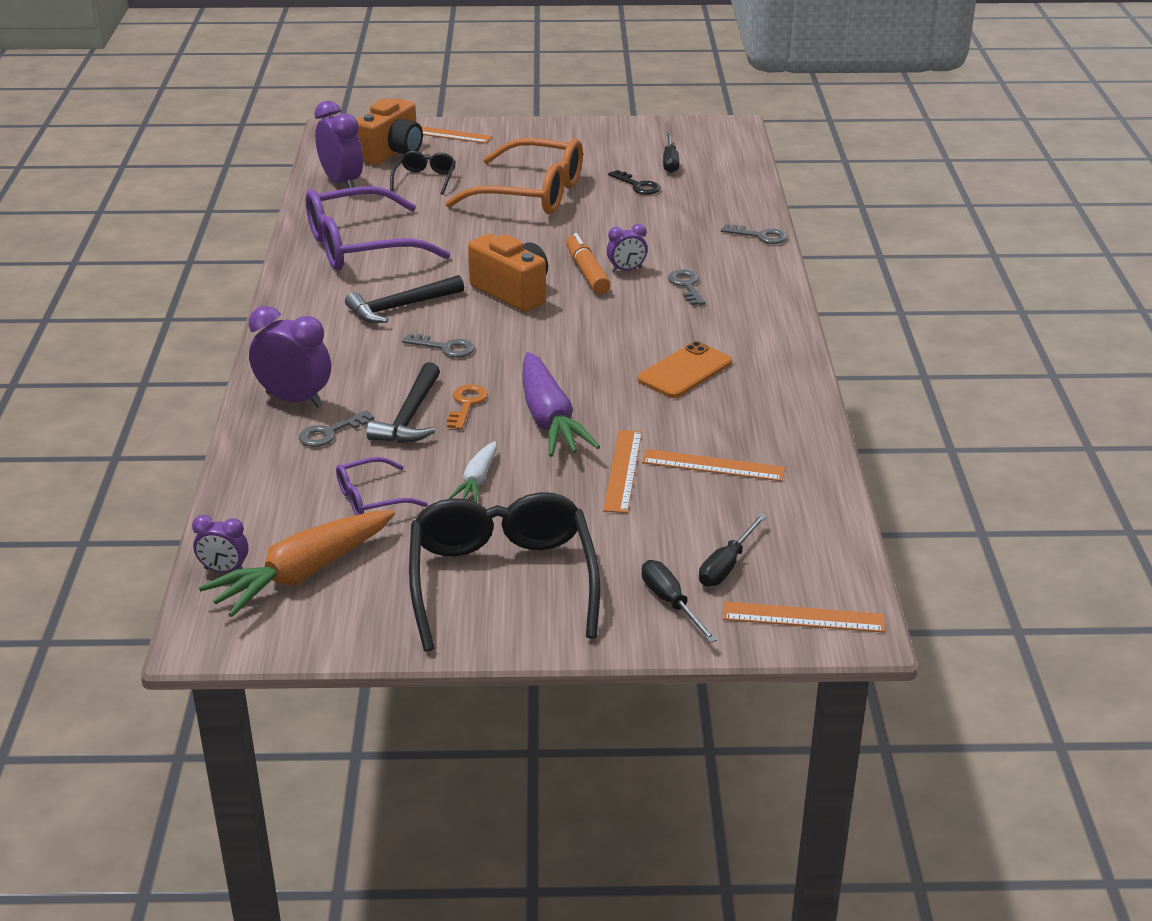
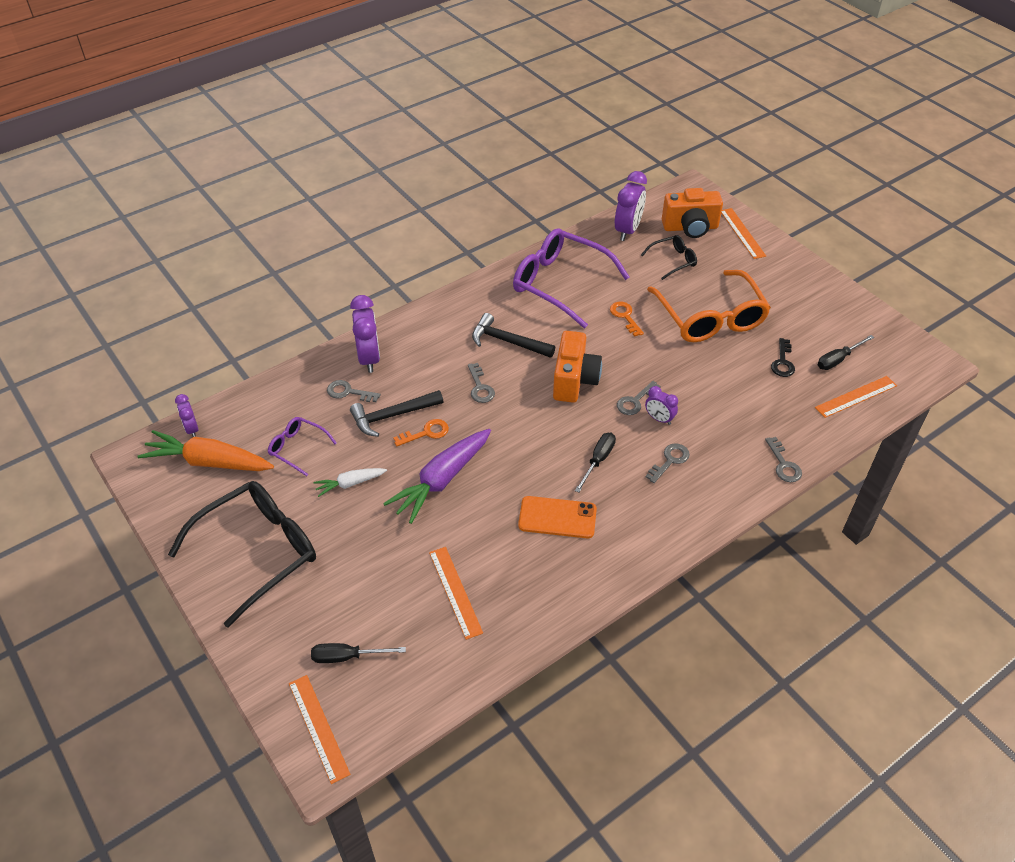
camera: 55 degrees right, 15 degrees up
(464, 232) = (625, 316): none -> orange key
(587, 272) = (635, 401): orange marker -> grey key
(623, 470) = (413, 547): orange ruler -> orange ruler (856, 396)
(670, 603) = (289, 647): black screwdriver -> black screwdriver (598, 460)

